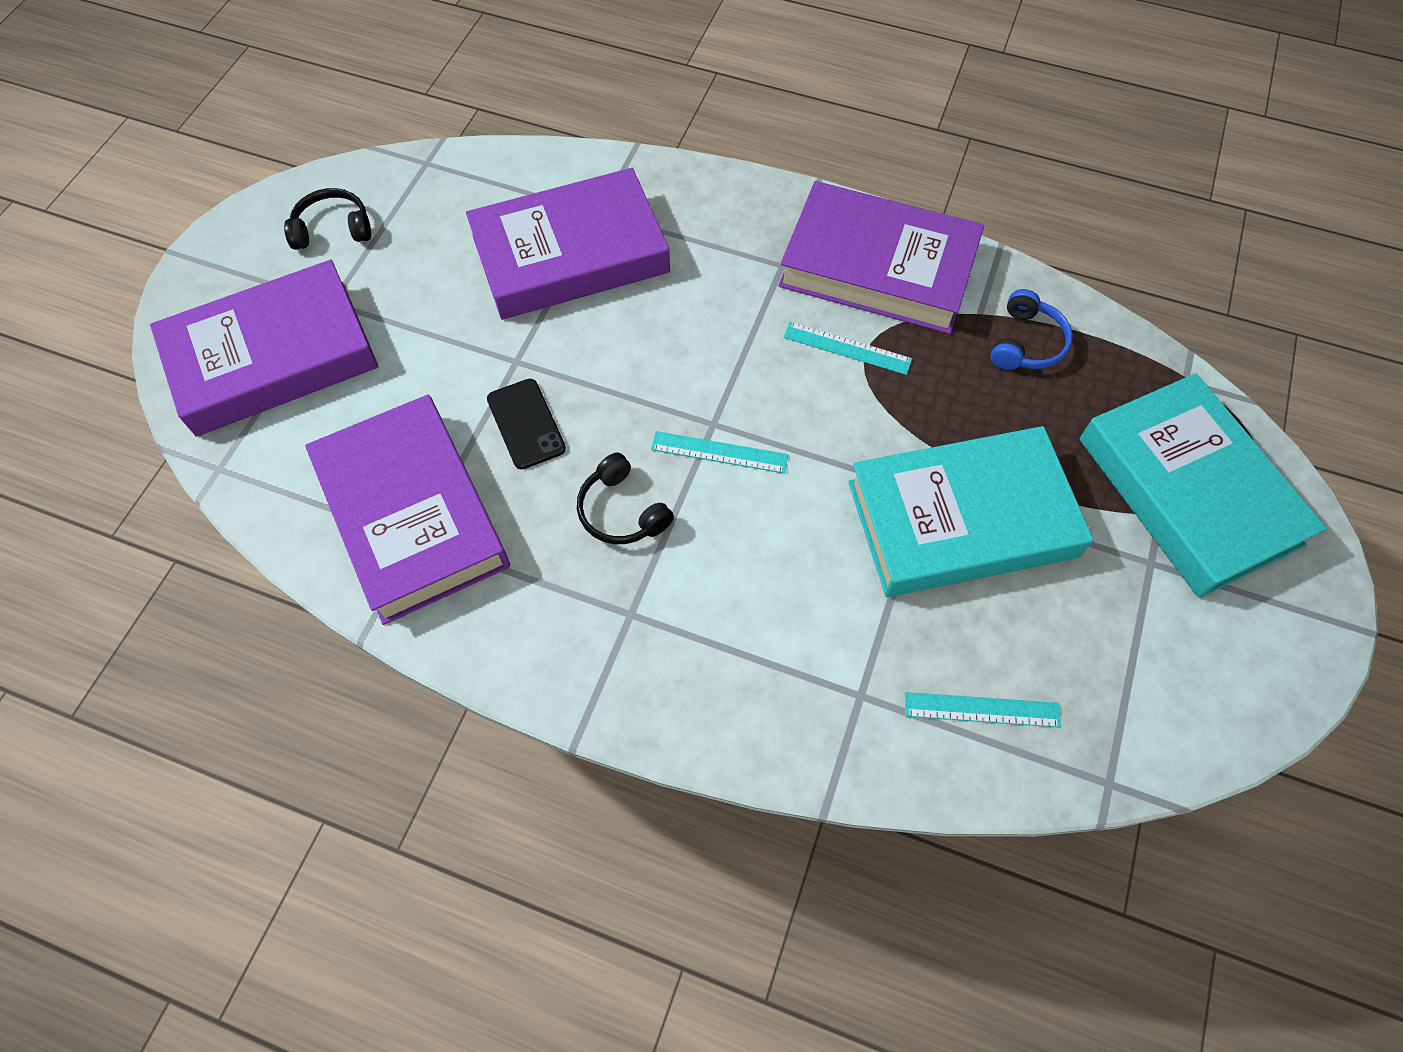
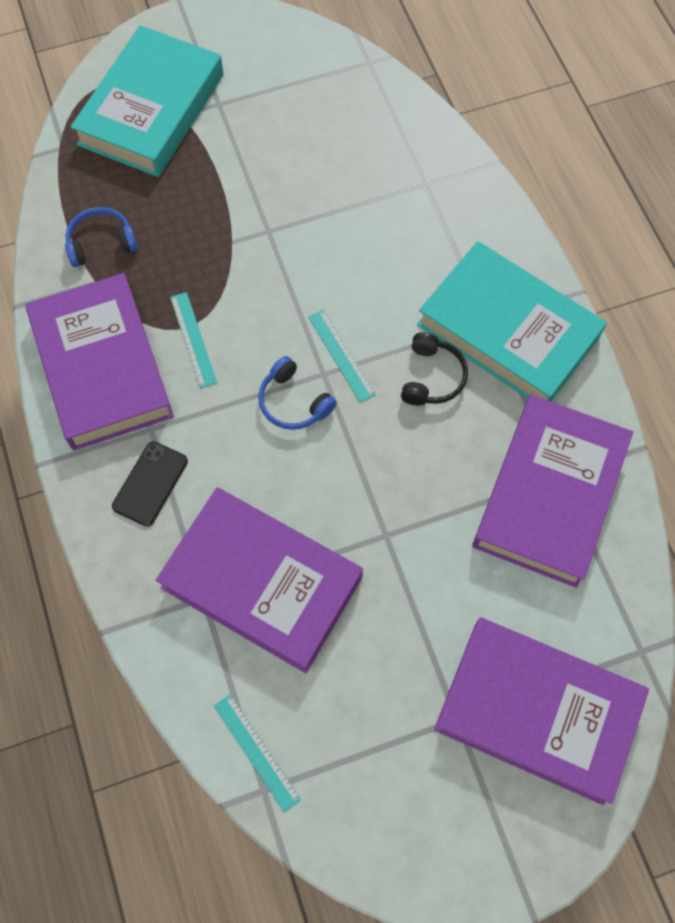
camera: 130 degrees left, 5 degrees up
(333, 229) = (394, 795): black headphones -> none
(526, 424) = (426, 485): black phone -> black phone (150, 484)
(707, 381) = (293, 402): none -> blue headphones
(961, 519) = (271, 202): turquoise book -> turquoise book (508, 331)
(982, 709) = (380, 130): turquoise ruler -> turquoise ruler (256, 752)

